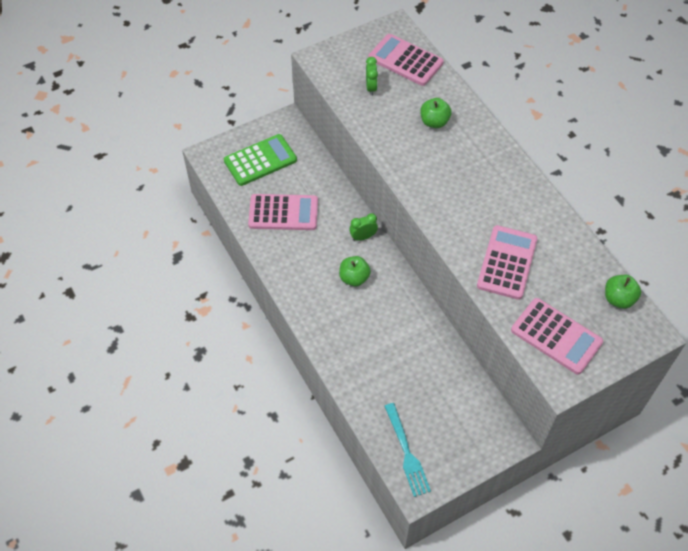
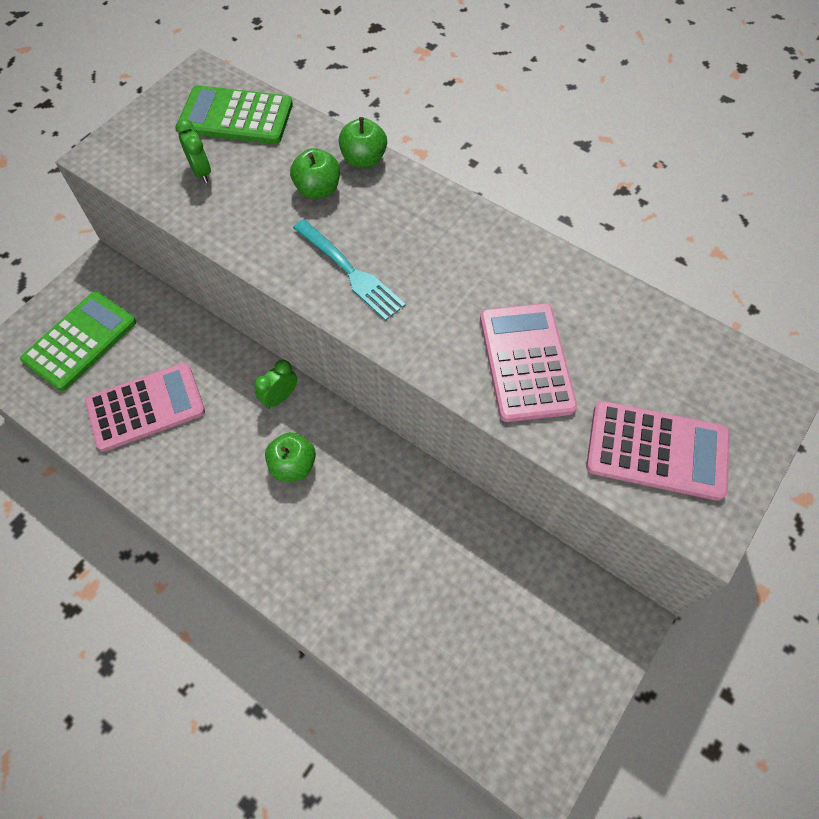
camera: 25 degrees left, 5 degrees up
(405, 60) = (236, 117): pink calculator -> green calculator
(406, 452) = (494, 717): turquoise fork -> turquoise fork (350, 271)
(618, 299) = (709, 353): green apple -> green apple (363, 159)

